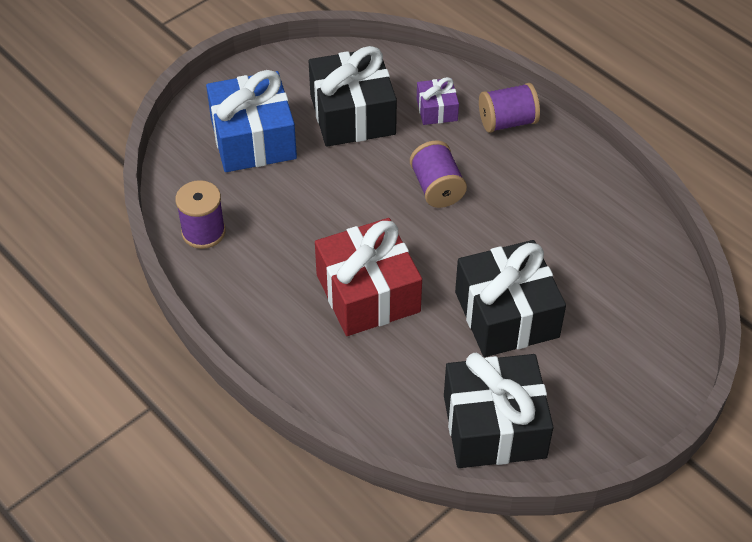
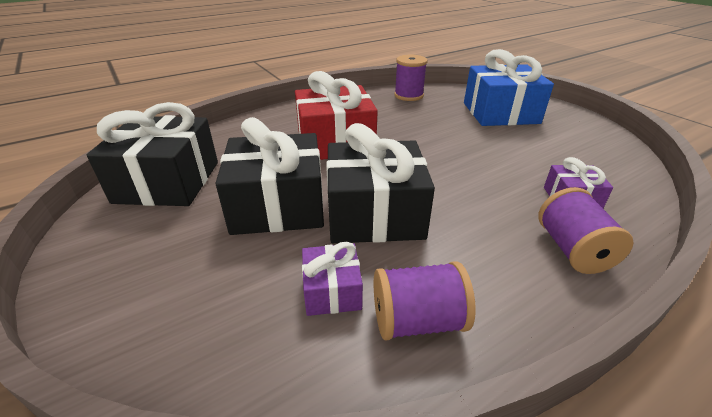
camera: 100 degrees right, 15 degrees down
(352, 114) = (544, 152): black gift -> black gift (374, 213)
(437, 188) = (452, 185): purple spool -> purple spool (418, 321)
(595, 255) = (332, 291): none -> purple gift

